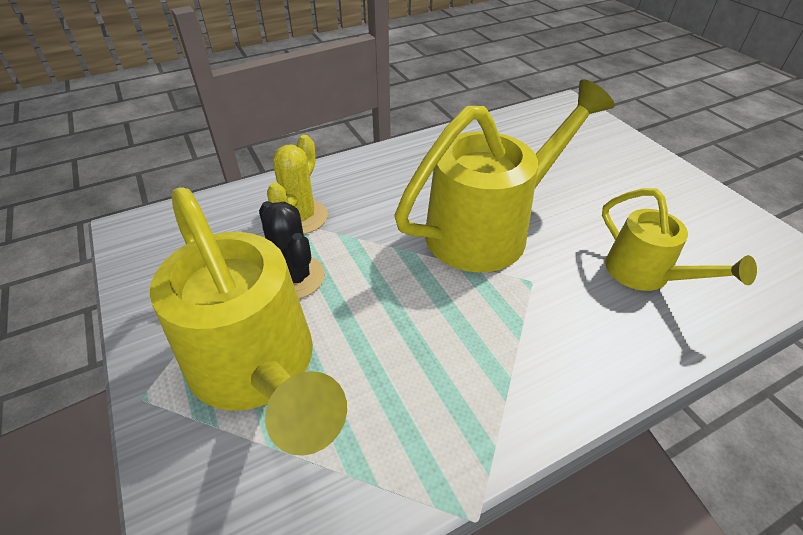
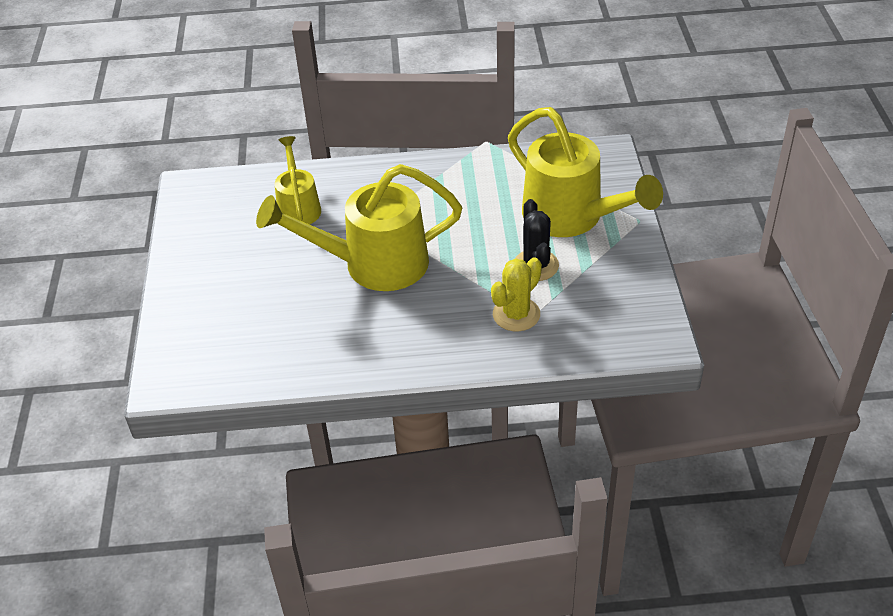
camera: 155 degrees left, 0 degrees up
(258, 370) = (571, 217): yellow watering can -> yellow watering can turned 150 degrees clockwise

